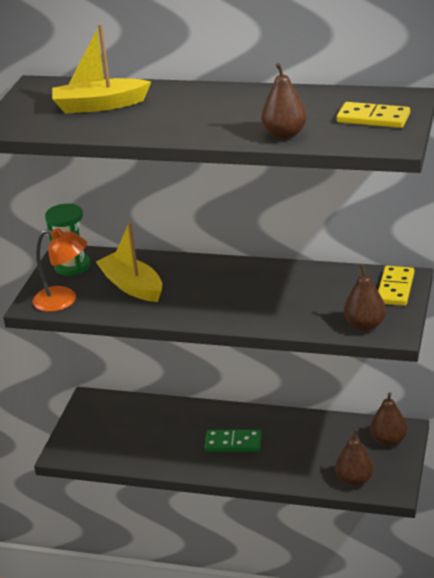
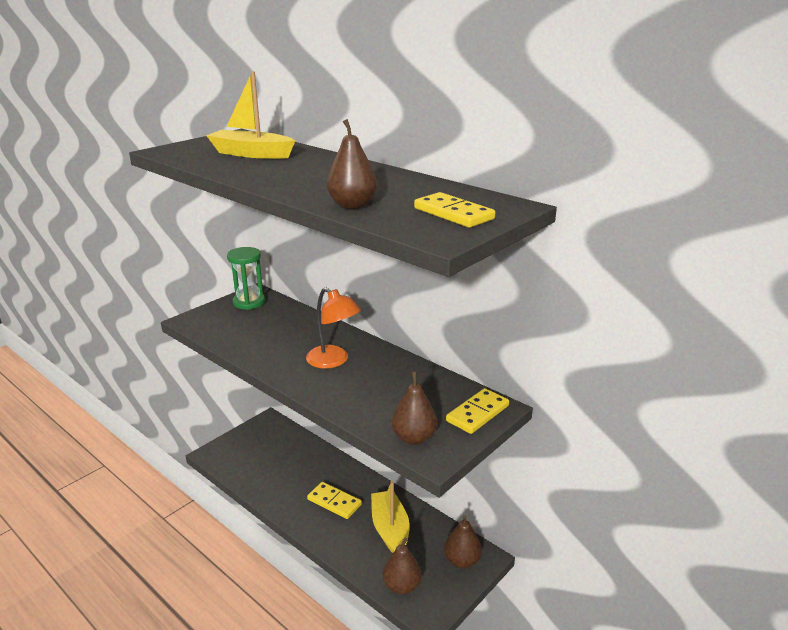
camera: 25 degrees right, 5 degrees down
(63, 300) = (211, 325): orange lamp -> orange lamp (333, 361)
(132, 286) = (270, 331): yellow boat -> yellow boat (390, 529)
(233, 443) = (334, 502): green domino -> yellow domino

